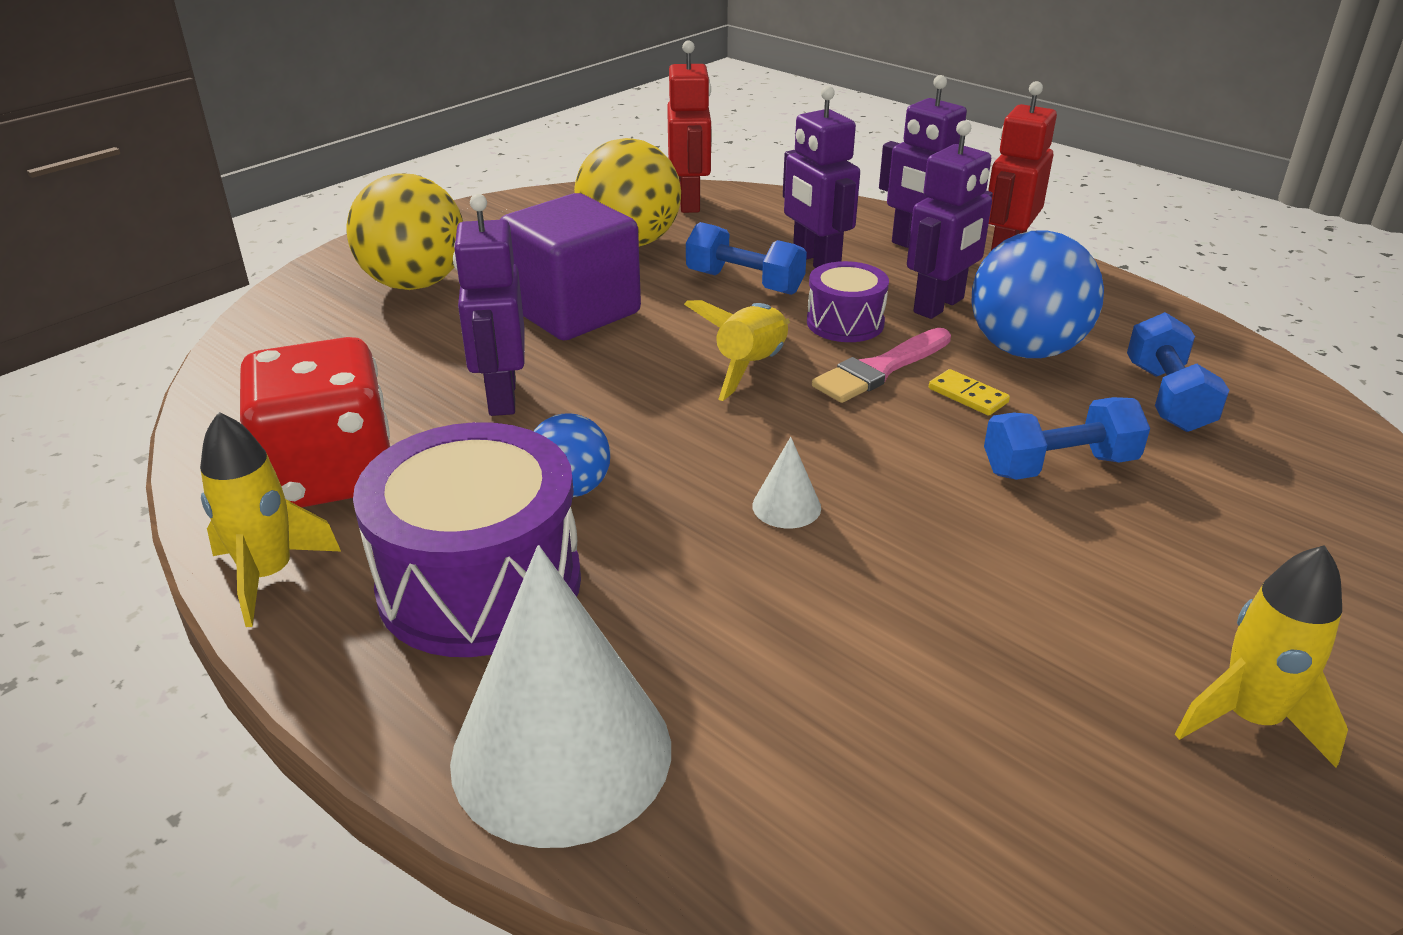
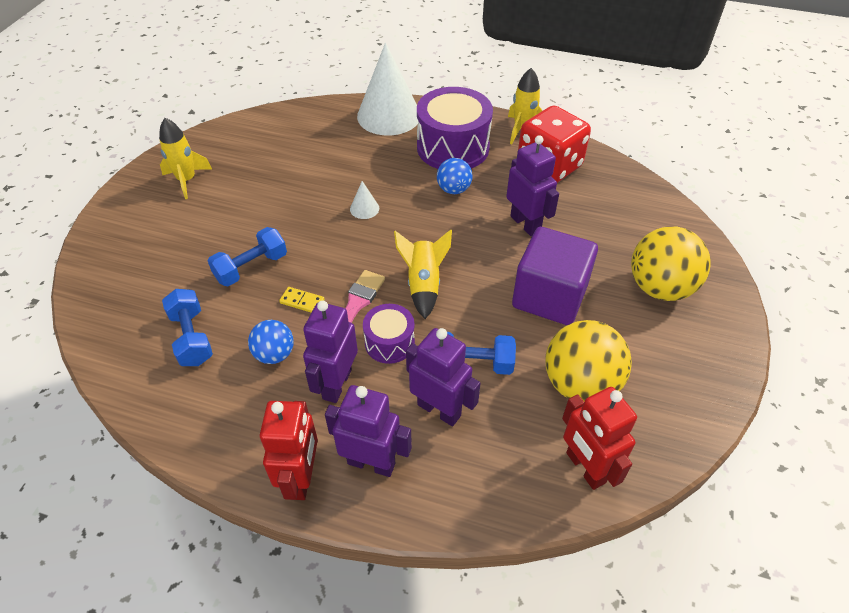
camera: 155 degrees right, 15 degrees up
(1025, 350) = (274, 354): blue ball -> blue ball, size x0.56

